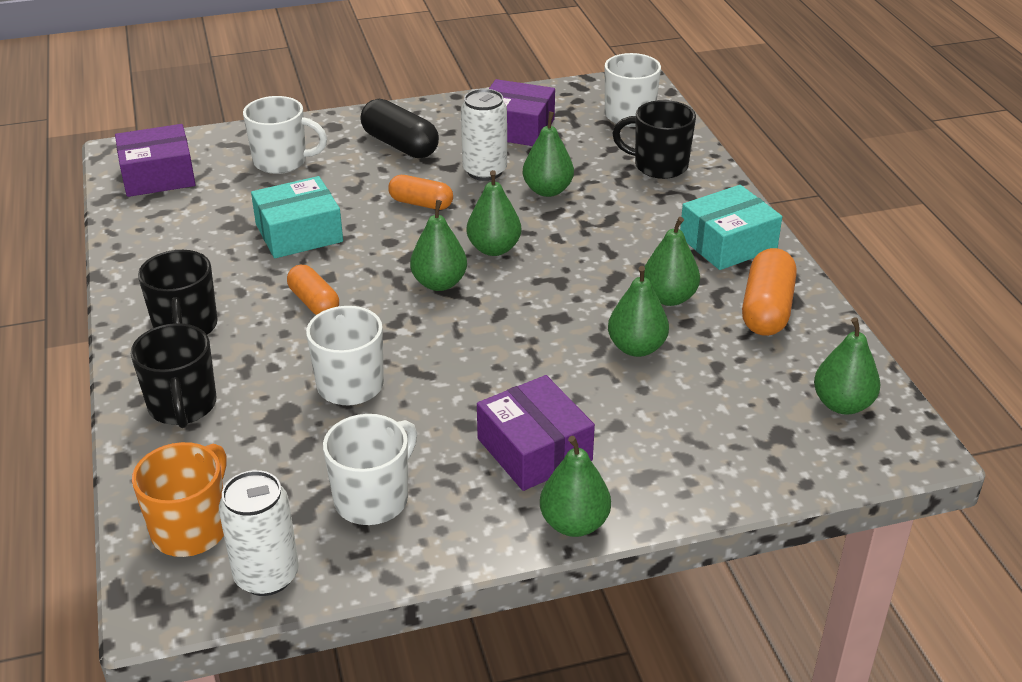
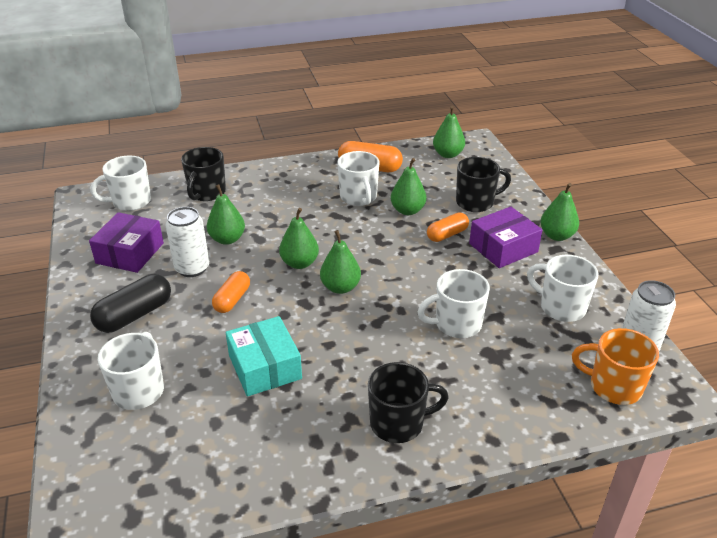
camera: 90 degrees left, 0 degrees up
(158, 176) = (138, 487): purple box -> none
(182, 406) = (495, 410): black mug -> black mug (476, 202)
(314, 302) = (363, 349): orange capsule -> orange capsule (447, 235)
(669, 298) = (359, 197): green pear -> white mug
(728, 243) = (303, 174): turquoise box -> none

